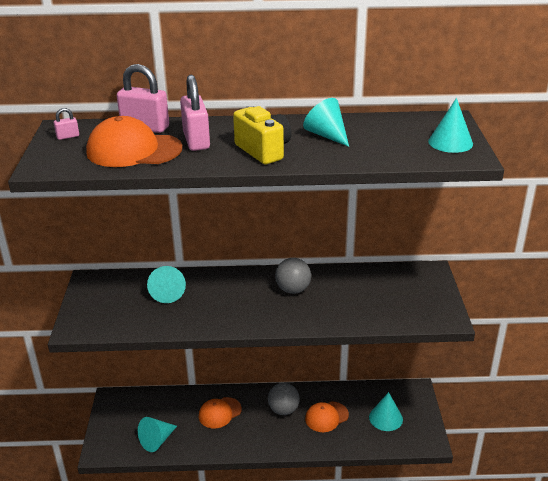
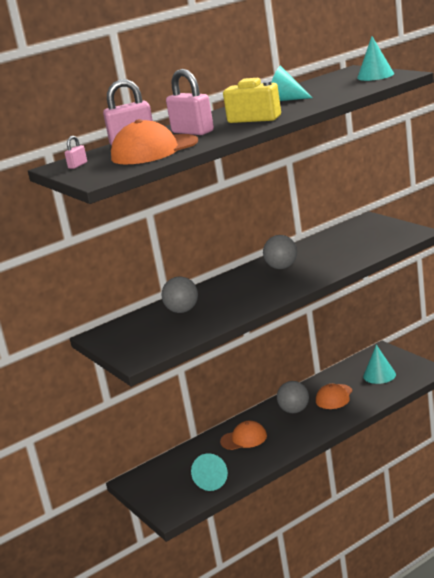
camera: 30 degrees left, 10 degrees down
(167, 293) = (182, 311): turquoise cone -> grey ball
(219, 413) = (244, 439): orange cap -> orange cap turned 120 degrees counterclockwise

